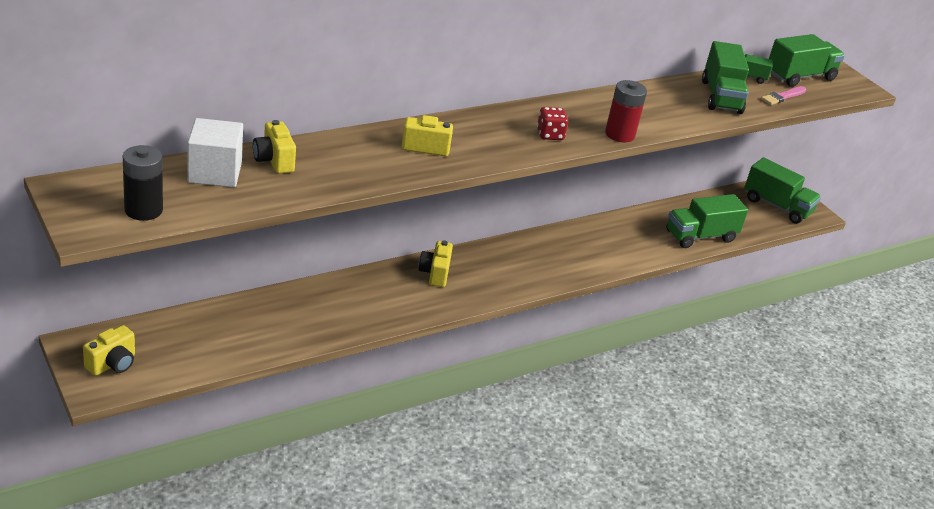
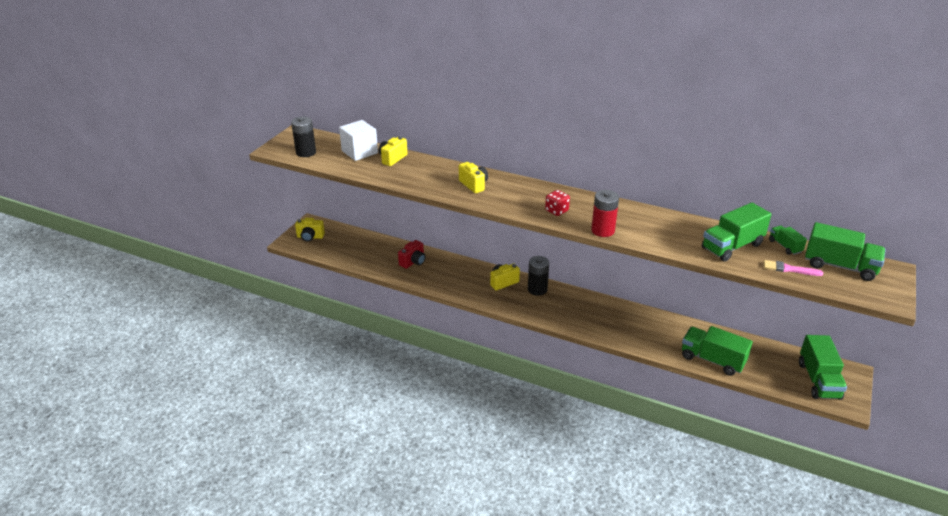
camera: 60 degrees right, 0 degrees up
(304, 311) = (413, 262): none -> red camera
(477, 260) = (537, 289): none -> black battery

